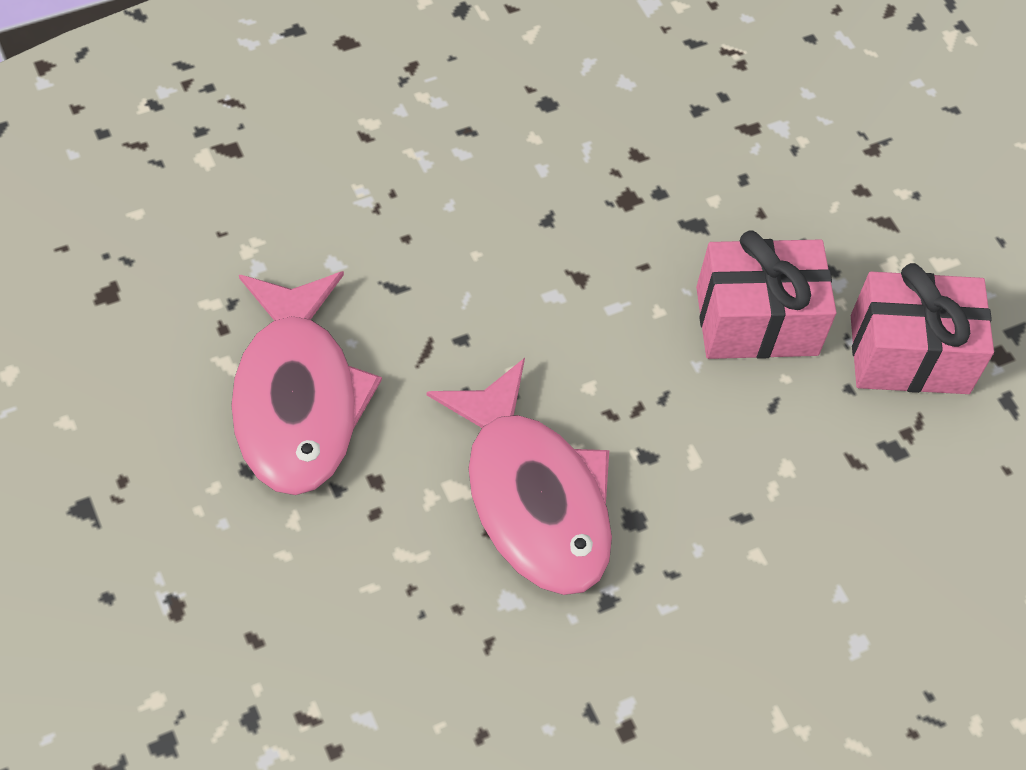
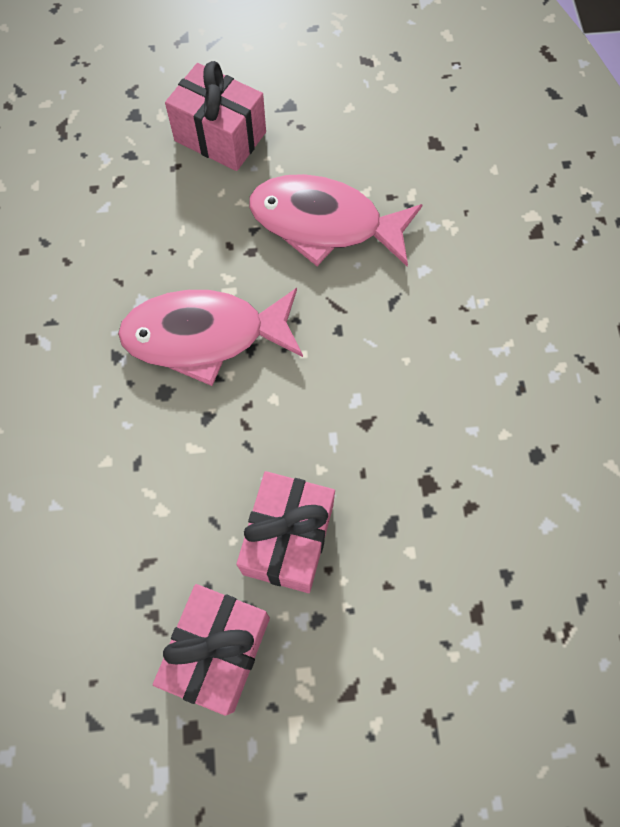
camera: 115 degrees right, 10 degrees up
(175, 591) = (220, 136): none -> pink gift

